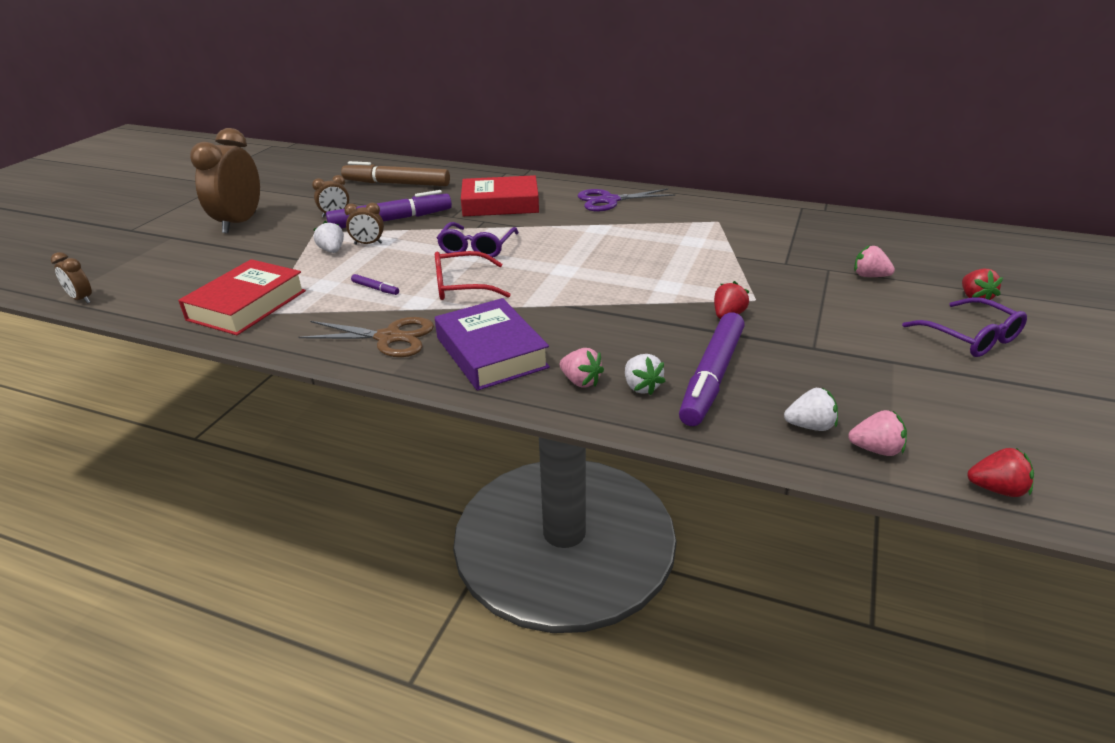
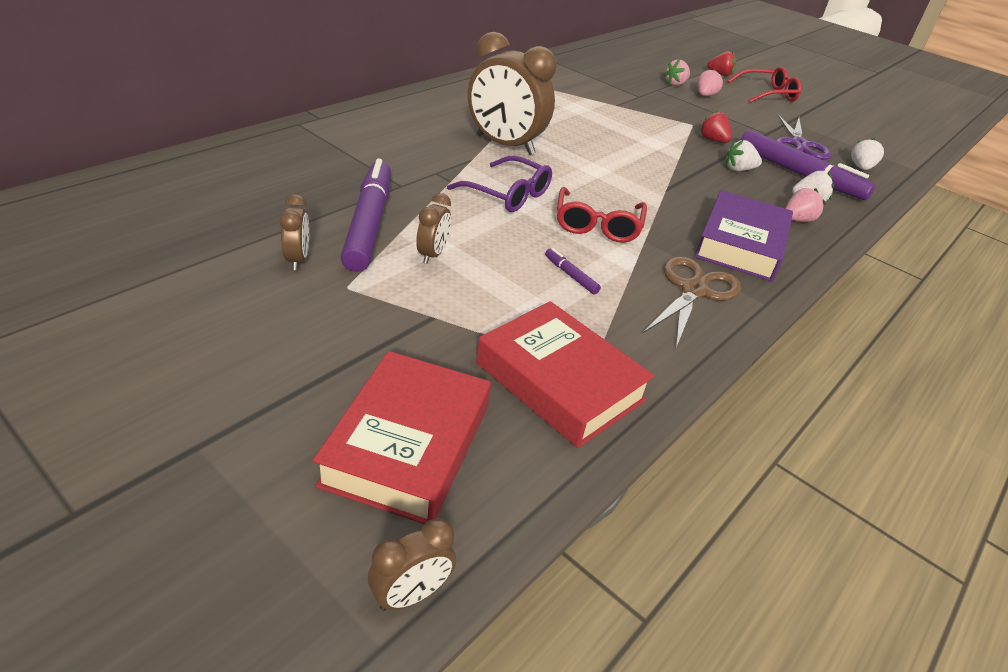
camera: 75 degrees left, 5 degrees up
(240, 223) = (221, 353): brown clock -> brown clock (505, 145)
(332, 250) = (430, 284): white strawberry -> white strawberry (738, 169)
(375, 288) = (570, 275): purple marker -> purple marker turned 90 degrees counterclockwise
(396, 184) = (234, 191): brown marker -> none
(491, 352) = (741, 244): purple book -> purple book turned 60 degrees counterclockwise
(500, 204) = (396, 152): red book -> red book (407, 444)
(609, 201) = (451, 106): purple scissors -> purple scissors (799, 145)
(876, 449) = (885, 161): pink strawberry -> pink strawberry (705, 95)
(970, 337) = (767, 94): purple glasses -> red glasses
(996, 489) = (919, 149): red strawberry -> none

